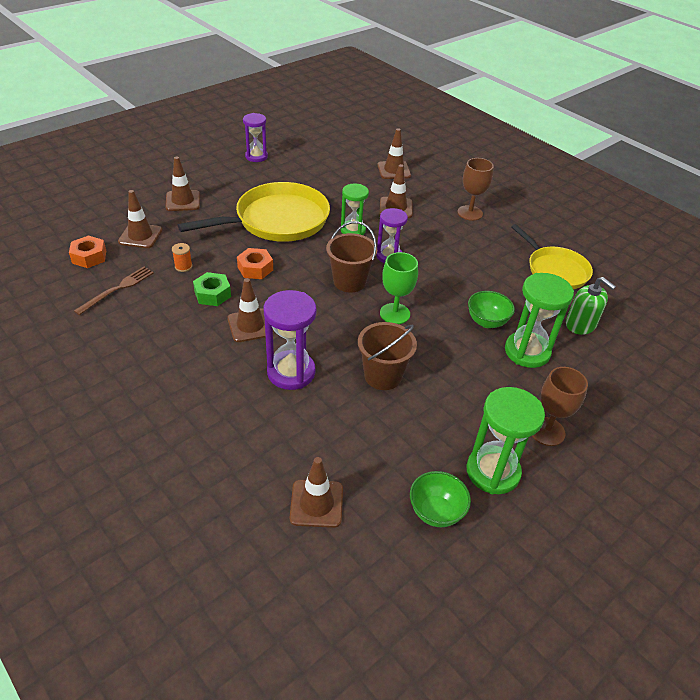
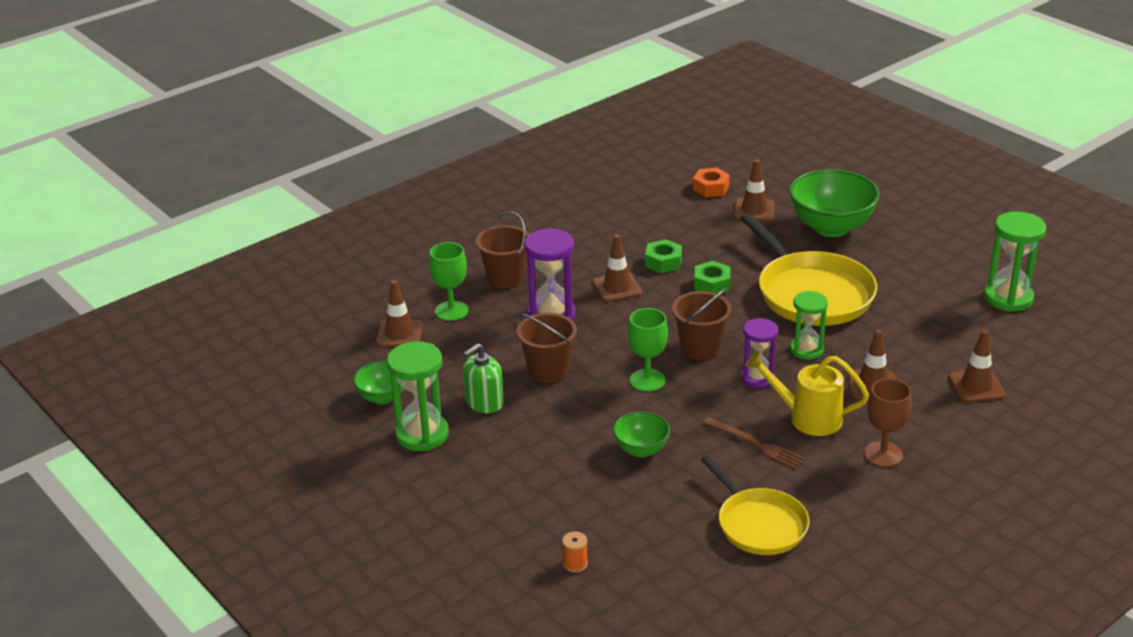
camera: 95 degrees right, 10 degrees down
(117, 289) = (662, 210): brown fork -> brown fork (756, 444)
(183, 201) = (831, 227): brown traffic cone -> green bowl
(183, 266) = (706, 241): orange spool -> orange spool (575, 564)
(217, 408) = (505, 278): none -> brown bucket
(255, 268) = (712, 284): orange nut -> green nut
(256, 156) = (960, 269): purple hourglass -> none
(274, 455) = (451, 311): none -> green goblet
(435, 238) = (807, 418): none -> yellow watering can
(527, 351) = (591, 477): green hourglass -> green hourglass (1008, 298)
(547, 431) = (469, 477): brown goblet -> none
(555, 270) = (759, 524): yellow pan -> yellow pan turned 90 degrees counterclockwise
(580, 324) = (645, 531): green soap dispenser -> green soap dispenser (484, 402)

